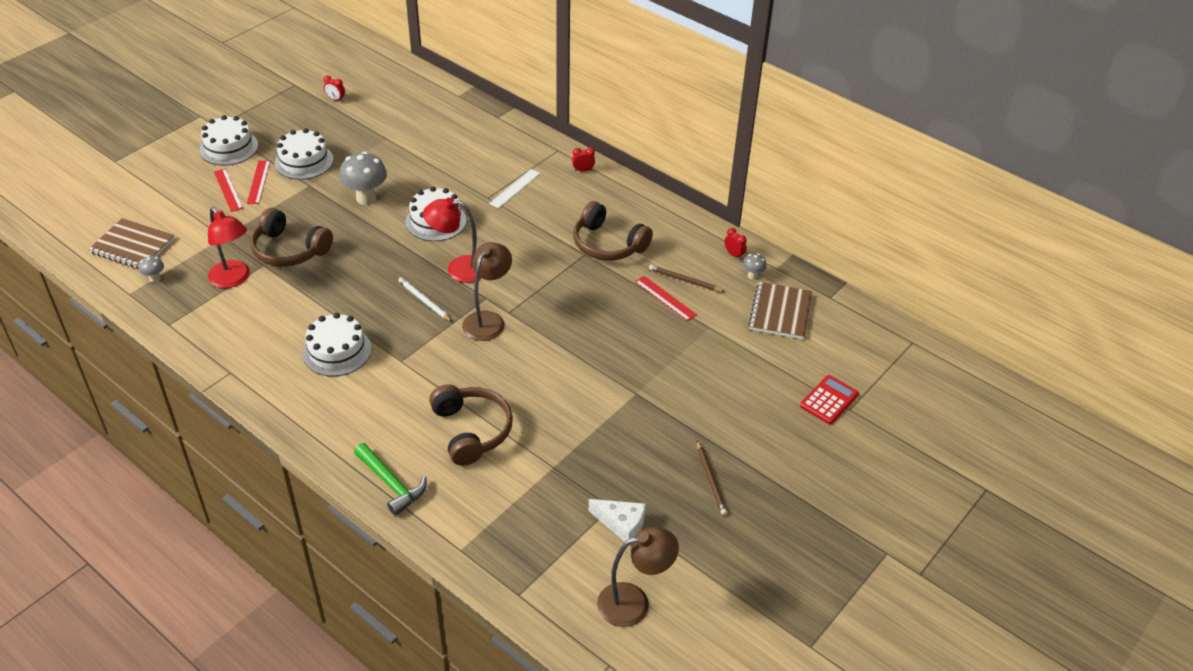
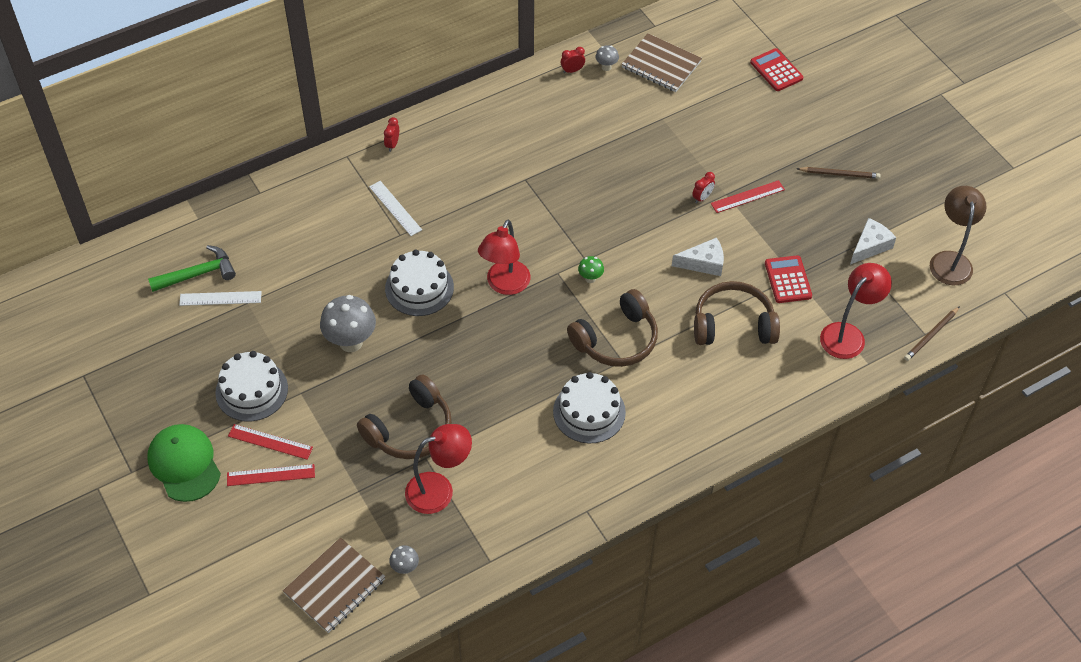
camera: 70 degrees left, 10 degrees up
(229, 147) = (184, 464): white cake -> green cap
(336, 99) = (140, 338): red clock -> red clock (702, 198)
(385, 125) = (220, 298): none -> white ruler
(391, 484) = (779, 399): green hammer -> green hammer (198, 274)
(424, 301) = (542, 324): white pencil -> none
(488, 320) = (590, 278): brown lamp -> green mushroom
(493, 525) = (848, 334): none -> red lamp
(539, 394) = (703, 263): none -> white cheese
(545, 462) = (787, 280): none -> red calculator
(608, 244) = (518, 157): brown headphones -> brown headphones (616, 340)
(665, 298) = (612, 137): red ruler -> red ruler (747, 197)
(684, 280) = (593, 116): brown pencil -> brown pencil (931, 335)

